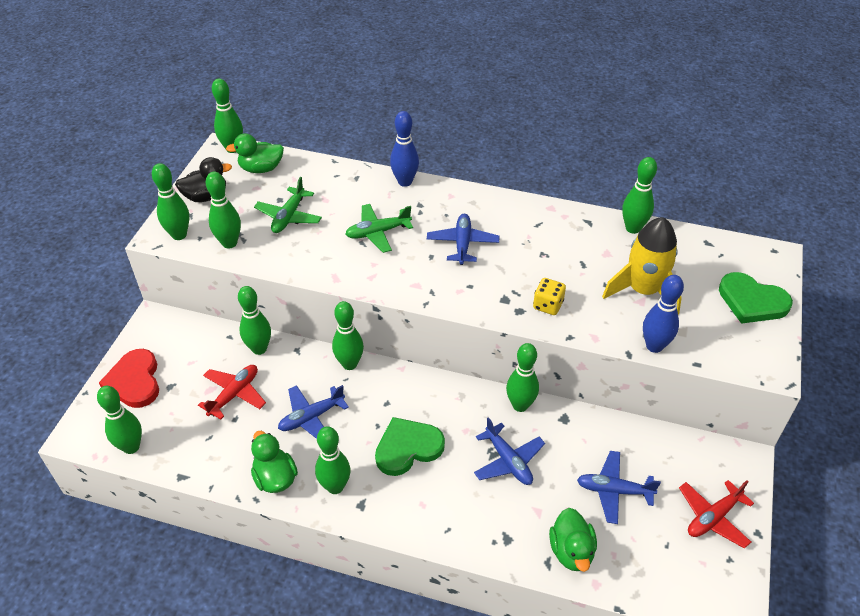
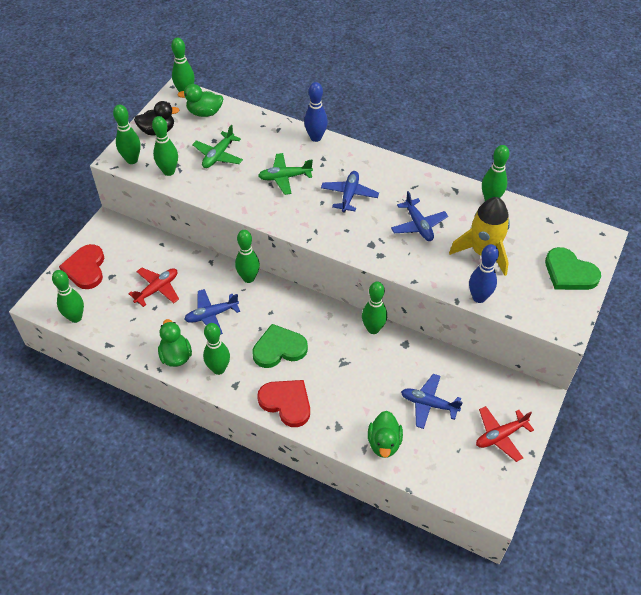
camera: 10 degrees right, 5 degrees up
(259, 349) = (182, 257): green bowling pin -> none
(433, 518) = (286, 403): none -> red heart
(508, 461) = (353, 370): blue plane -> blue plane (418, 225)
(548, 305) = (403, 254): yellow dice -> none

